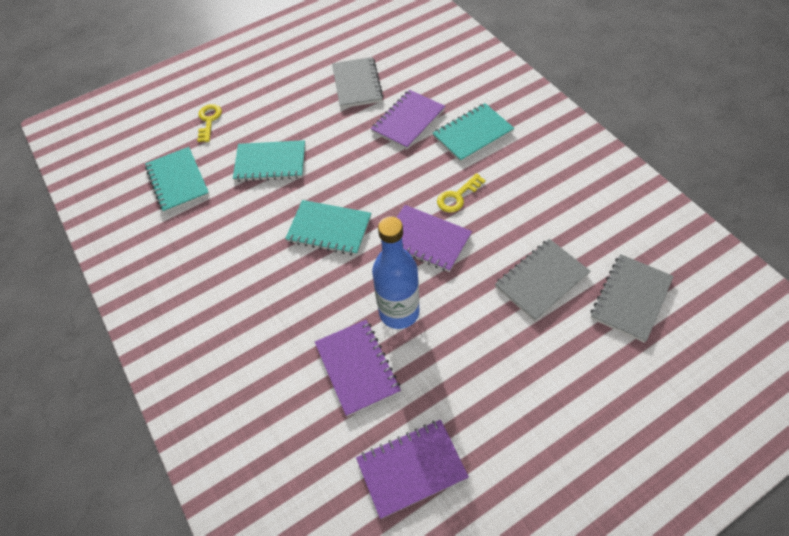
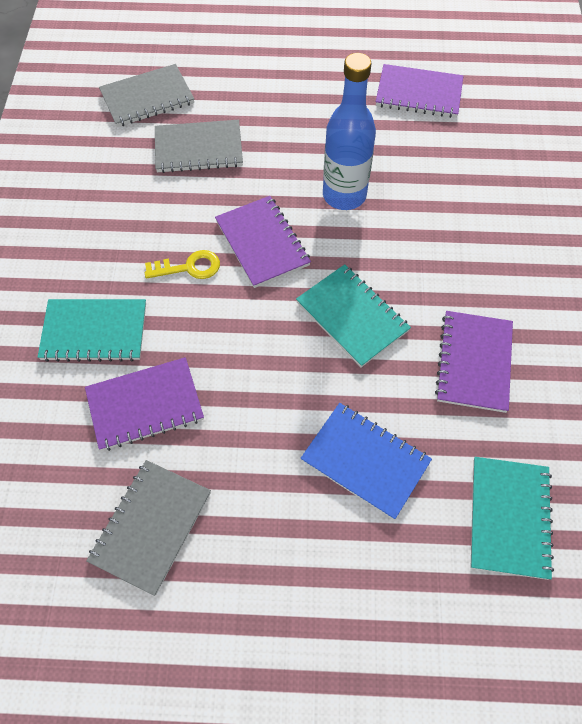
camera: 150 degrees left, 5 degrees up
(209, 120) = (415, 618): yellow key -> none
(270, 162) = (365, 461): turquoise notebook -> blue notebook
(357, 368) = (414, 174): purple notebook -> purple notebook (474, 362)

